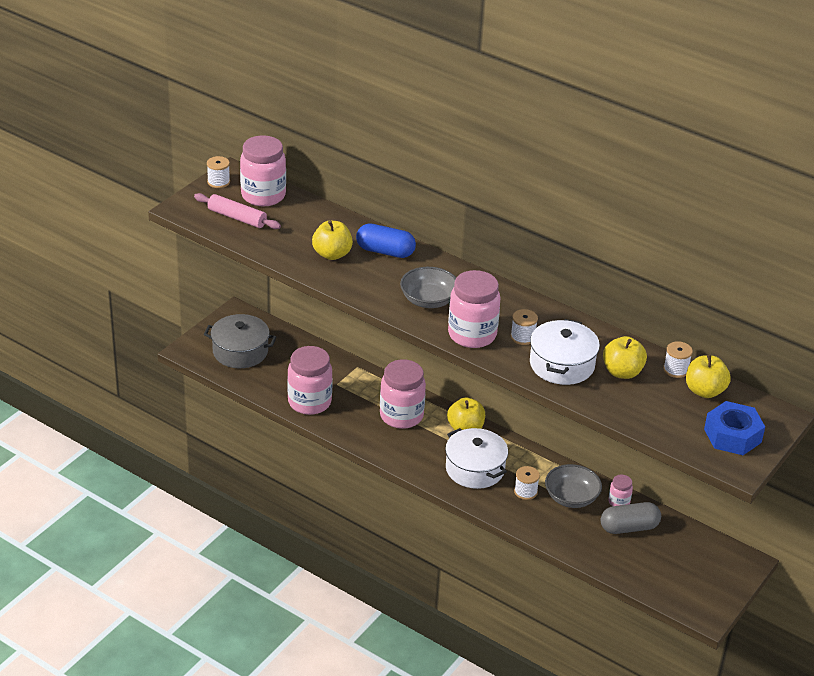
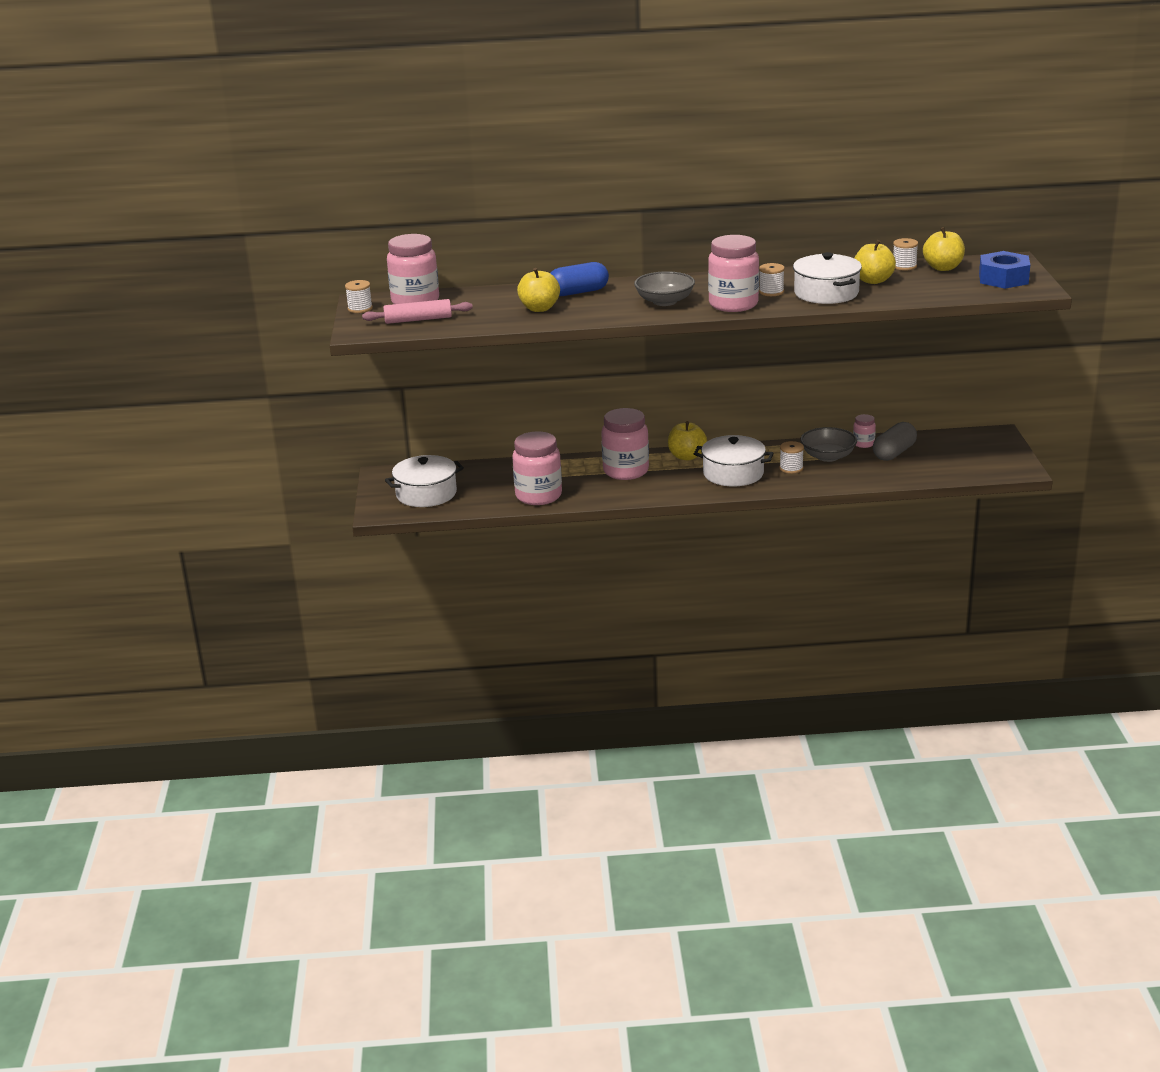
camera: 35 degrees left, 10 degrees down
(240, 351) = (426, 494): grey pot -> white pot

